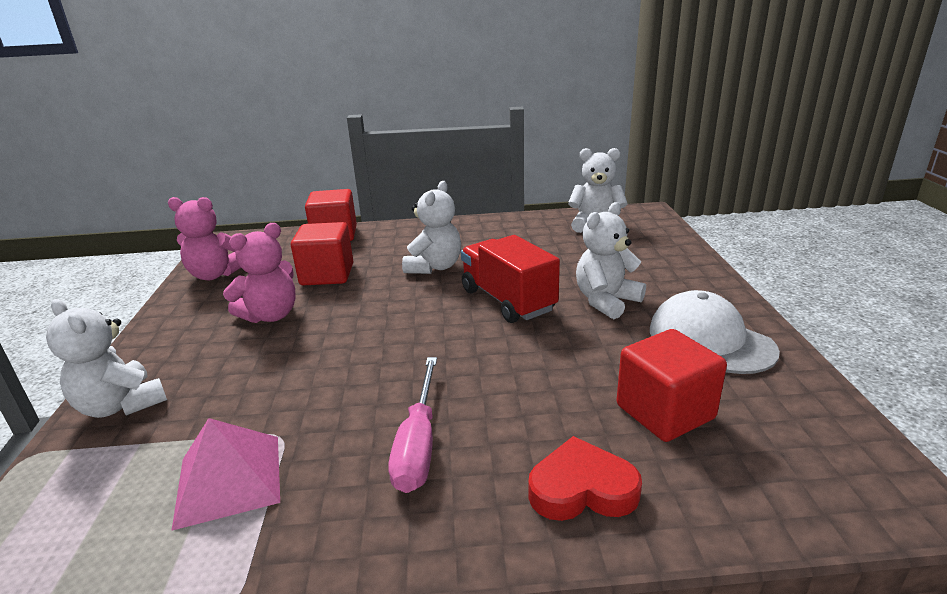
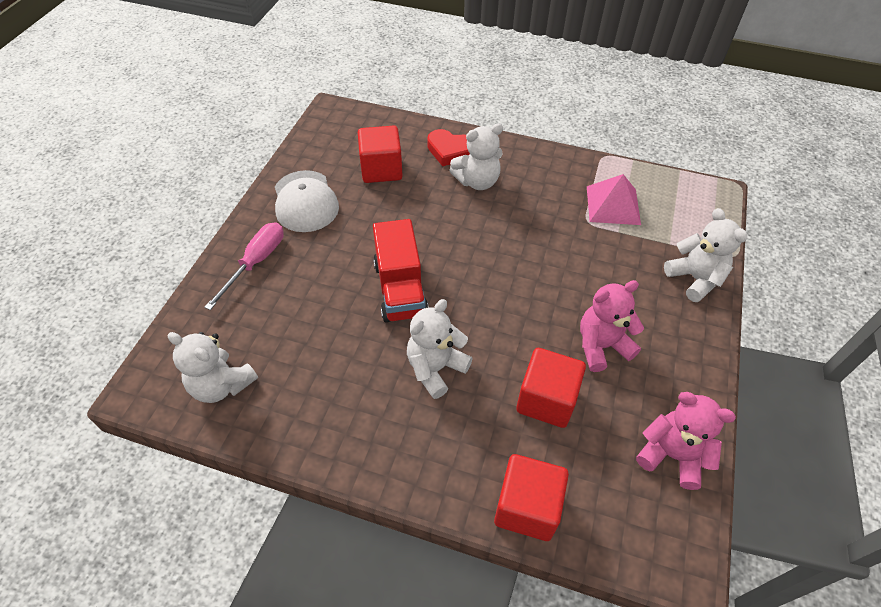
camera: 160 degrees left, 25 degrees up
(418, 444) = (514, 193): pink screwdriver -> pink screwdriver (256, 262)
(606, 301) = (330, 259): white teddy bear -> white teddy bear (477, 181)

